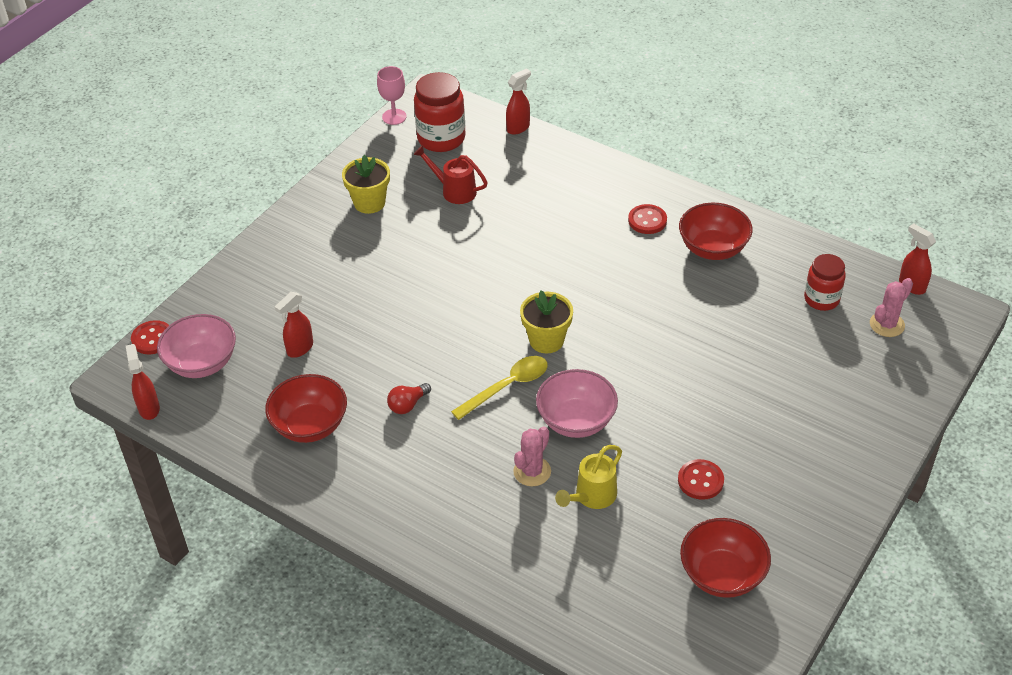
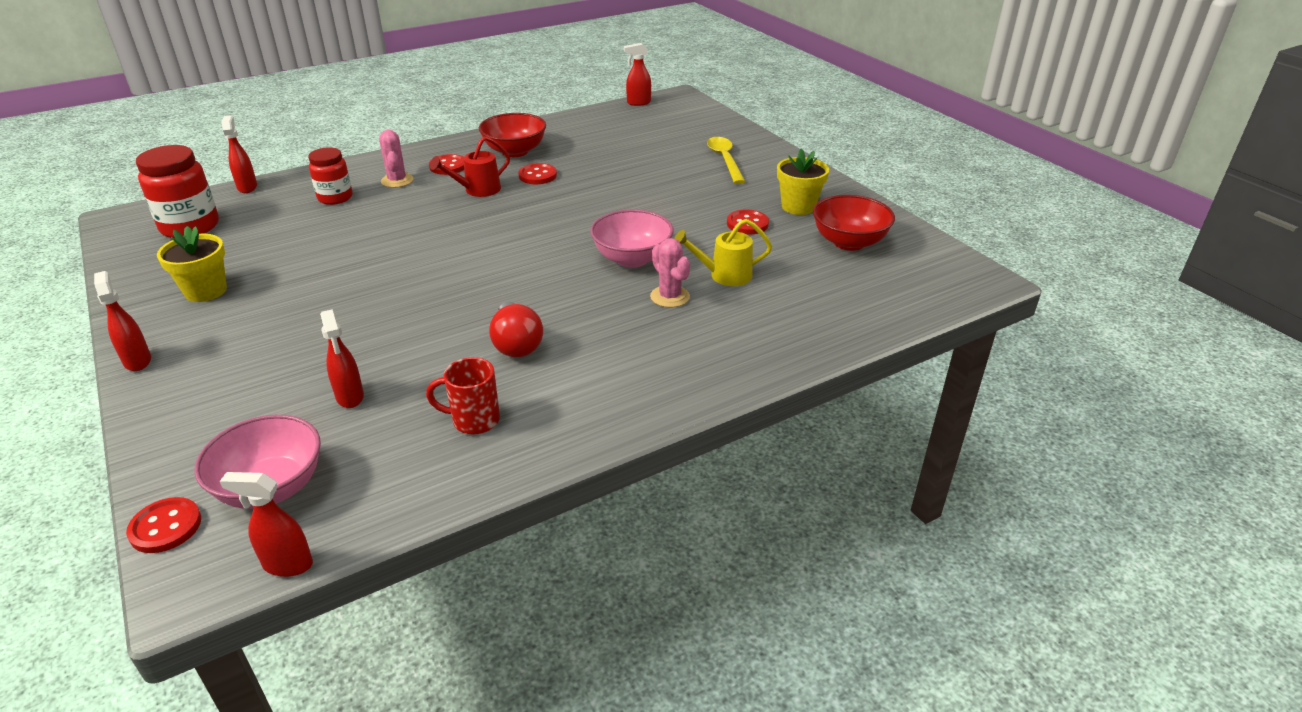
camera: 65 degrees left, 10 degrees down
(279, 225) = (137, 361): none -> red spray bottle
(310, 426) = (474, 420): red bowl -> red mug
(394, 117) = (111, 243): pink goblet -> none
(407, 405) = (516, 344): red light bulb -> red light bulb, size x1.55
(454, 191) = (271, 239): red watering can -> red watering can (477, 190)
(507, 387) = (555, 281): yellow spoon -> yellow spoon (725, 160)
(546, 340) = (523, 246): yellow flower pot -> yellow flower pot (798, 207)
(591, 497) = (724, 275): yellow watering can -> yellow watering can turned 105 degrees clockwise
(677, 288) = (537, 175): none -> red button
(821, 299) = (615, 131): red jar -> red jar (335, 198)
(887, 324) = (664, 119): pink cactus -> pink cactus (397, 180)

